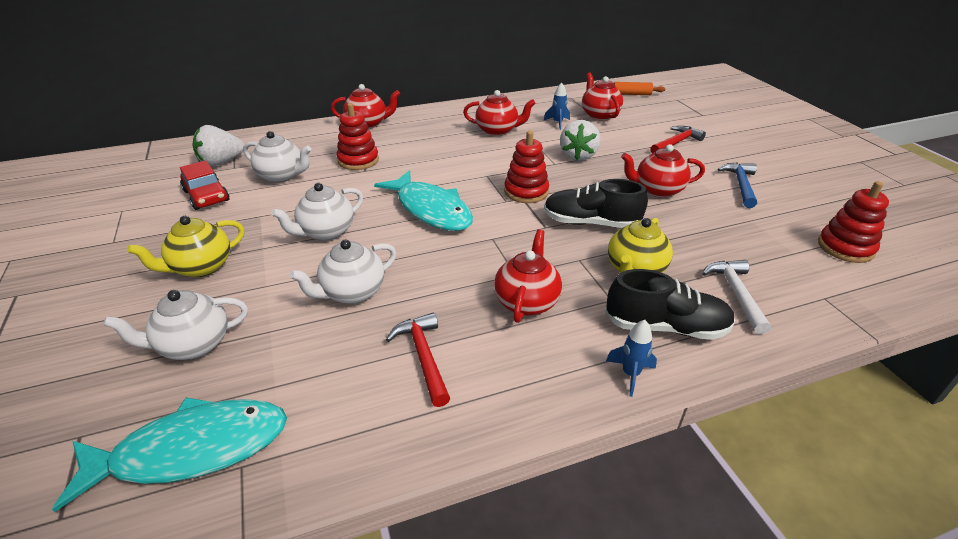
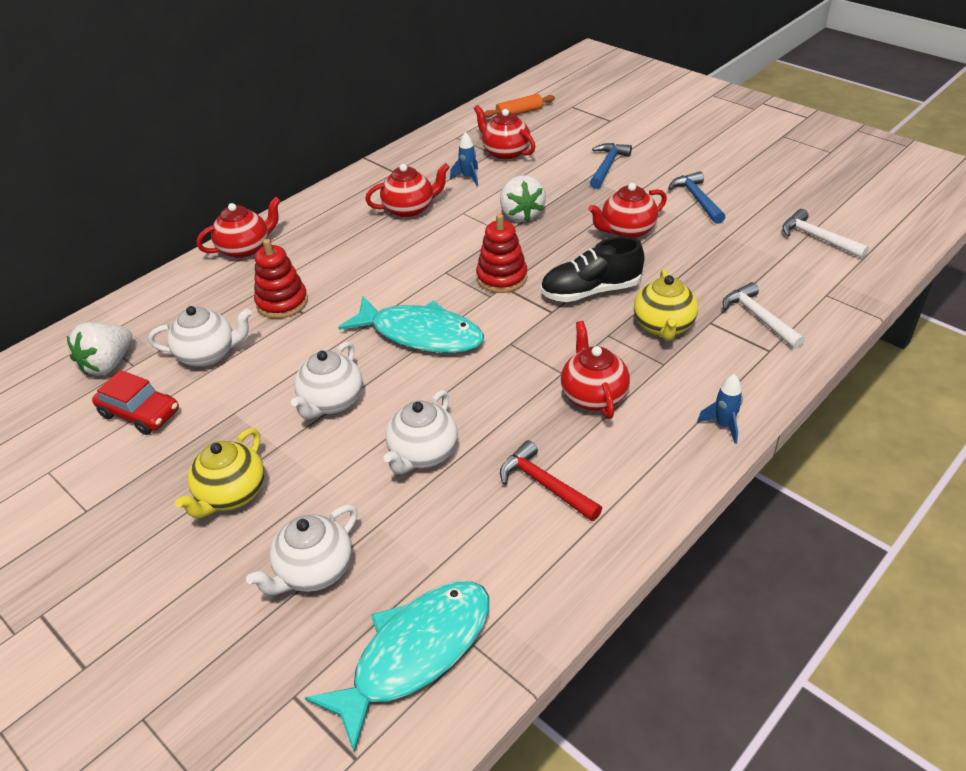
camera: 25 degrees left, 5 degrees up
(666, 327) = (723, 371): black shoe -> none
(676, 143) = (607, 166): red hammer -> blue hammer
(845, 247) = (817, 238): red stacking toy -> white hammer

